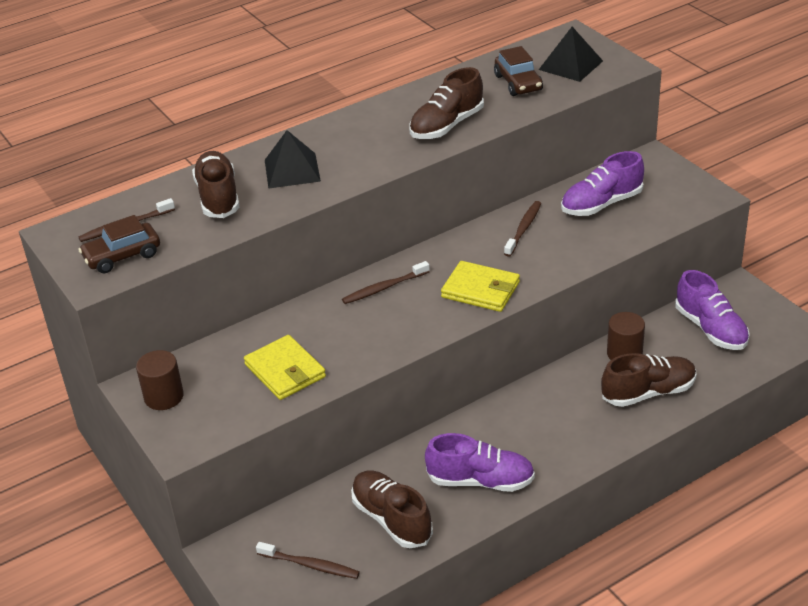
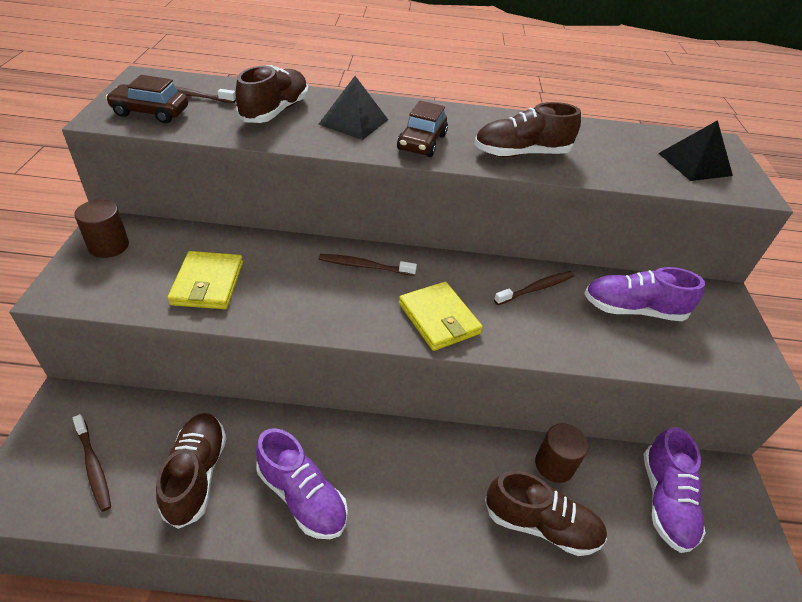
camera: 30 degrees right, 5 degrees up
(518, 83) = (626, 154): brown car -> brown car (422, 142)

